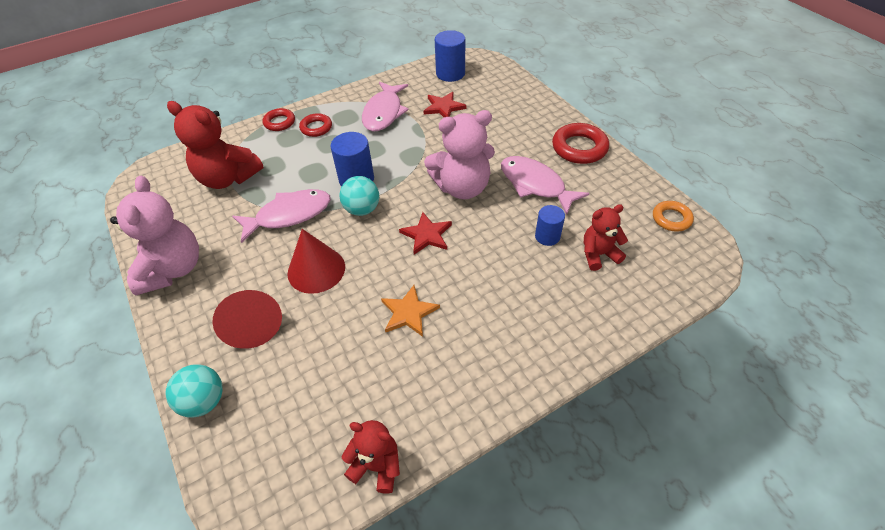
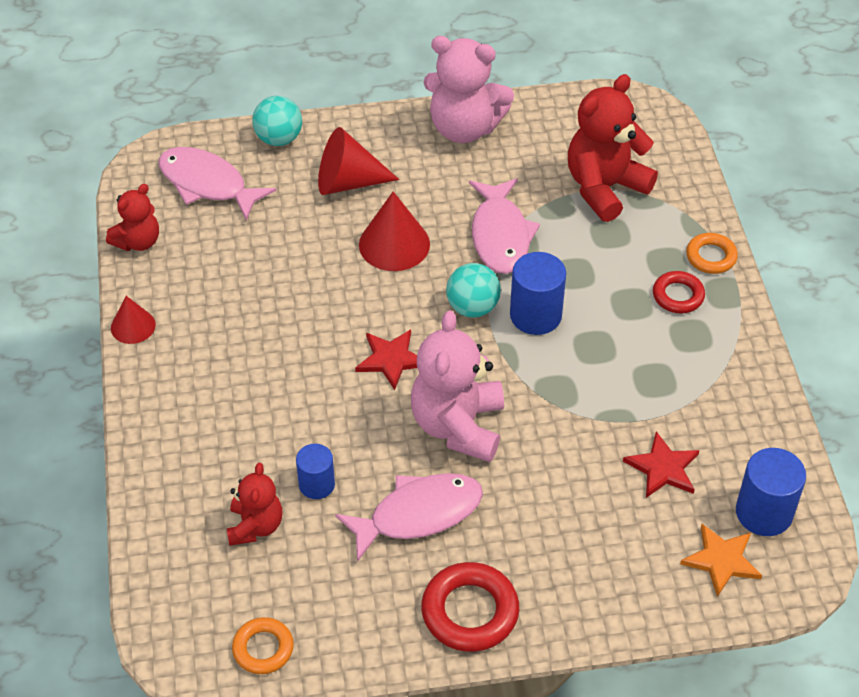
camera: 110 degrees right, 0 degrees up
(279, 122) = (711, 257): red ring -> orange ring
(384, 113) = (681, 385): pink fish -> pink fish (207, 184)
(409, 313) = (285, 309): orange star -> orange star (721, 560)
(477, 416) = (133, 326): none -> red cone

